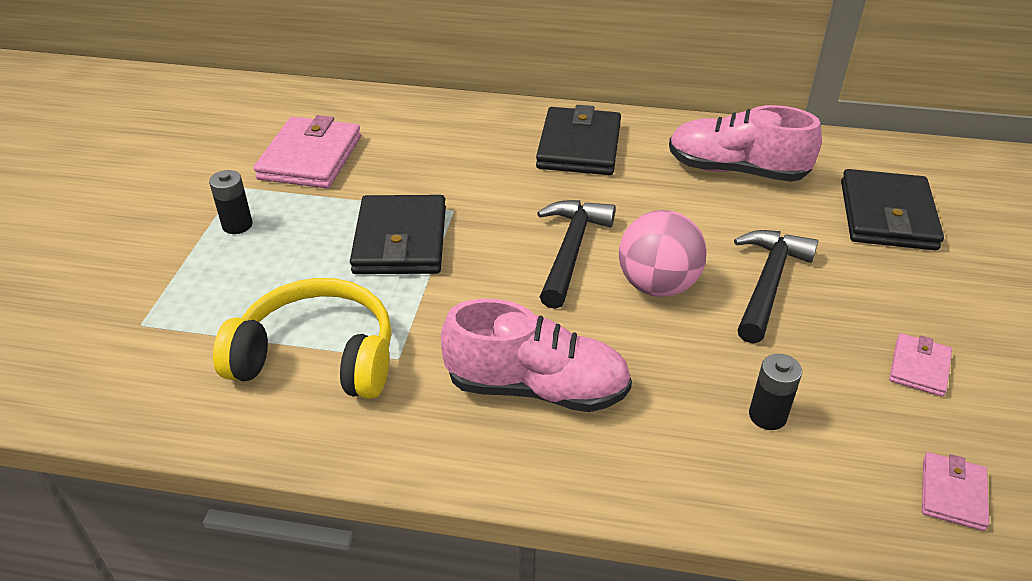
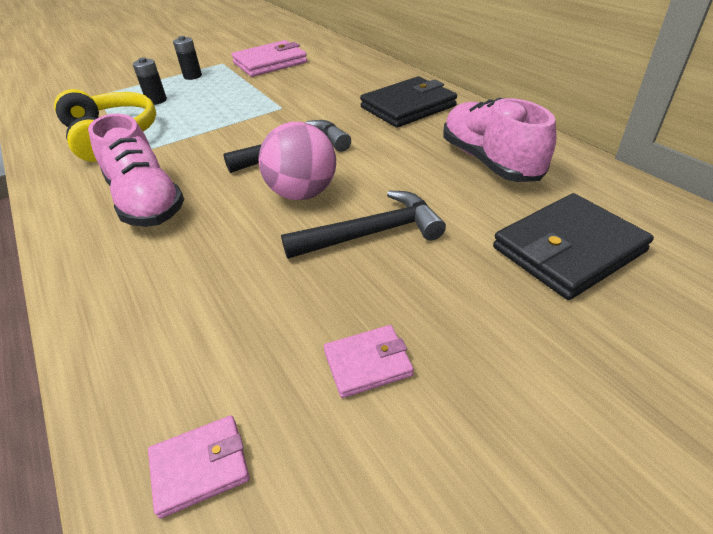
camera: 50 degrees right, 0 degrees up
(400, 240) = (233, 109): black wallet -> none
(767, 416) = (207, 303): black battery -> black battery (156, 101)

